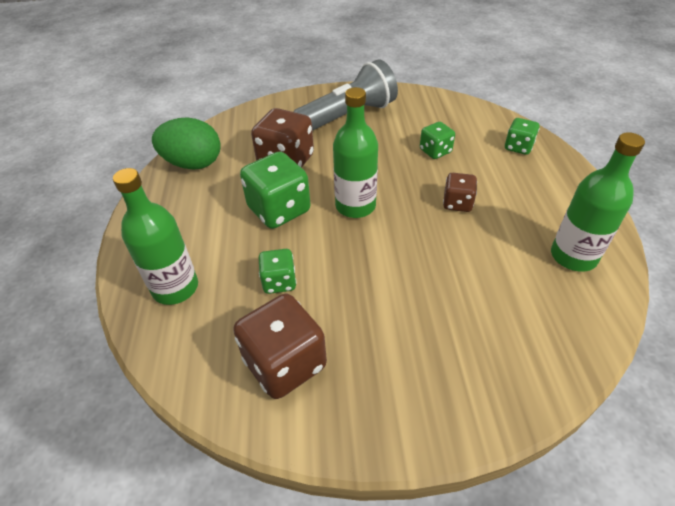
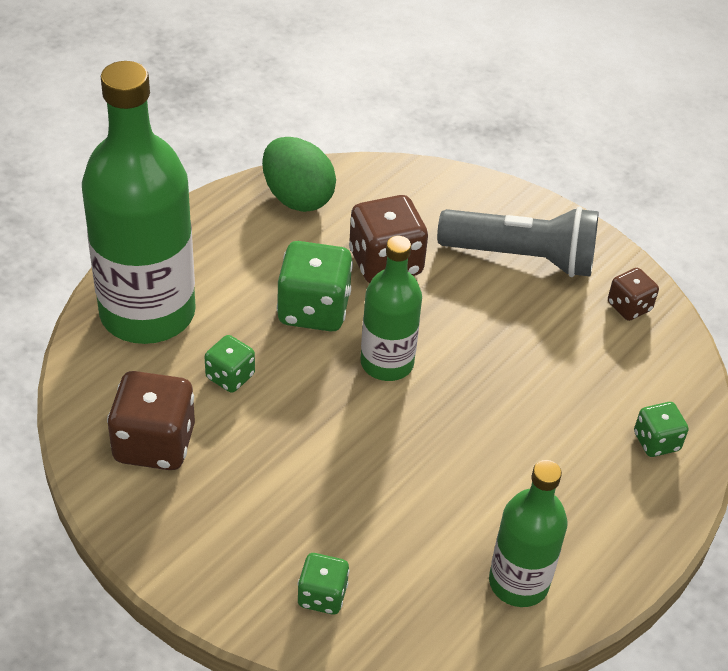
camera: 40 degrees right, 0 degrees up
(175, 288) = (147, 313): green bottle -> green bottle, size x1.81
(435, 151) = (554, 372): green dice -> green dice (322, 595)
(457, 203) = (488, 442): brown dice -> brown dice (629, 307)

